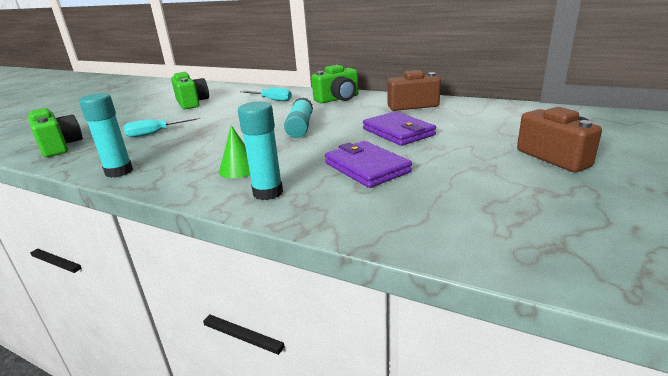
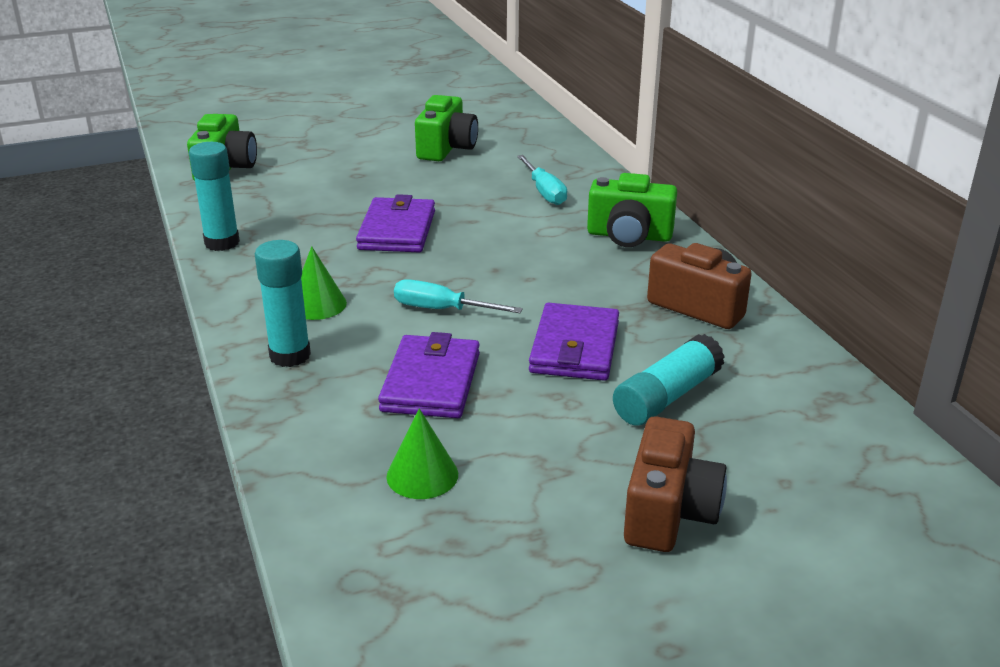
camera: 40 degrees right, 5 degrees up
(155, 133) = (330, 193): turquoise screwdriver -> turquoise screwdriver (441, 309)
(225, 131) = (397, 230): none -> purple wallet
(300, 127) = (484, 269): turquoise glue stick -> turquoise glue stick (666, 397)
(446, 198) = (422, 475): none -> green cone

